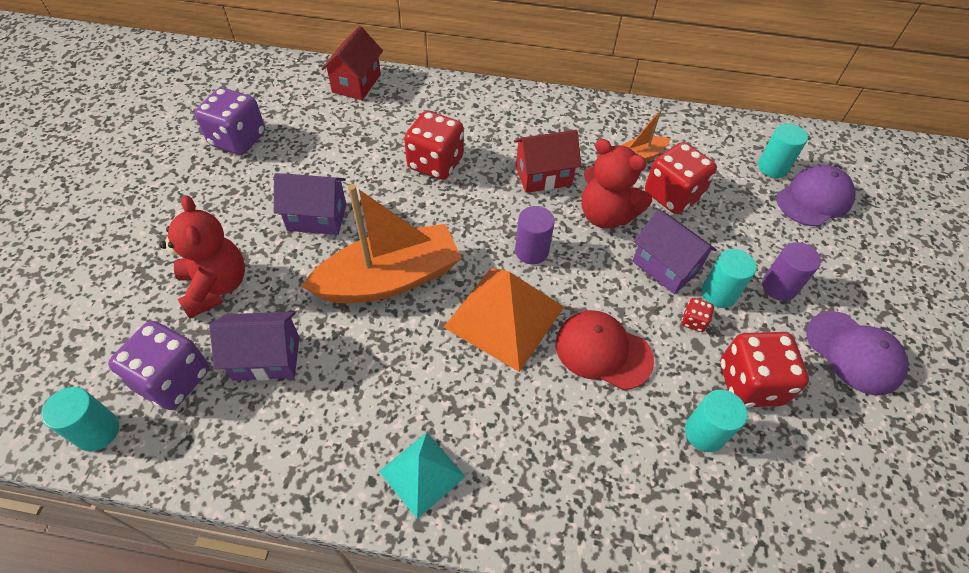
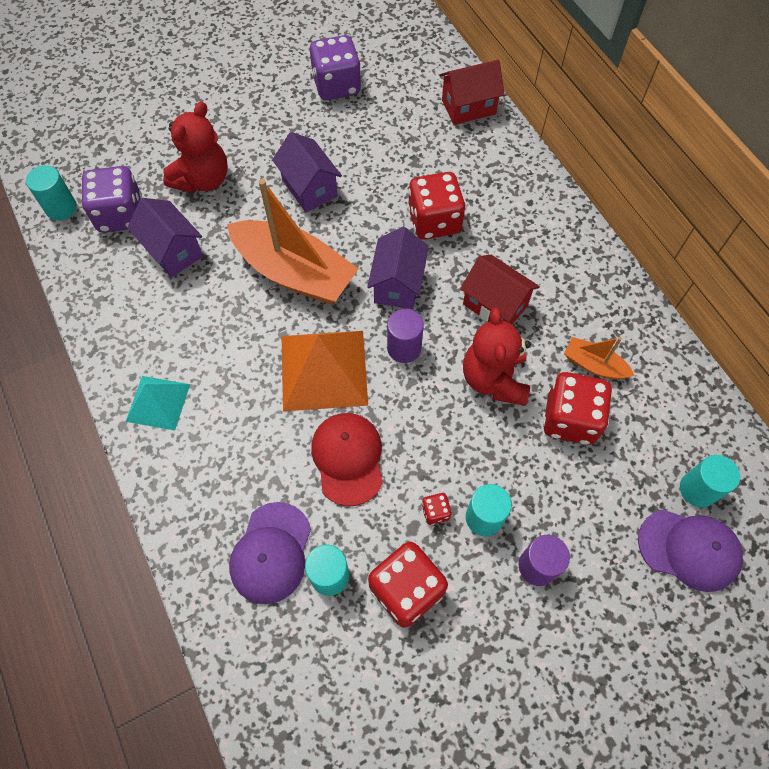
camera: 55 degrees right, 10 degrees up
(665, 266) = (477, 458): purple house -> purple house (397, 284)
(854, 352) = (513, 667): purple cap -> purple cap (271, 552)

